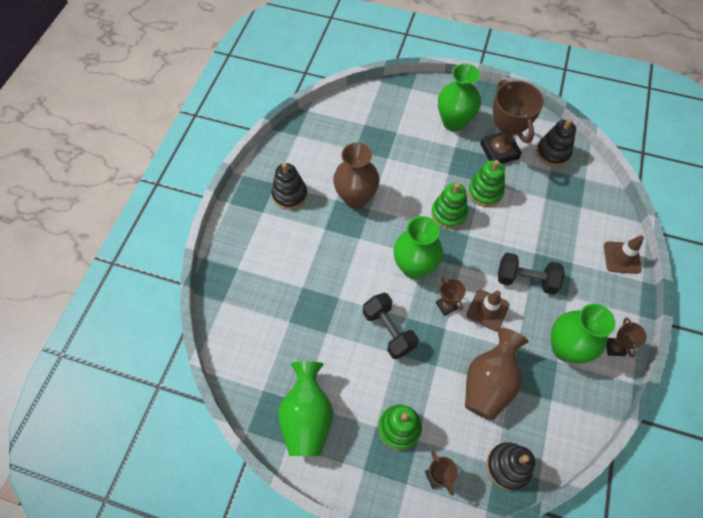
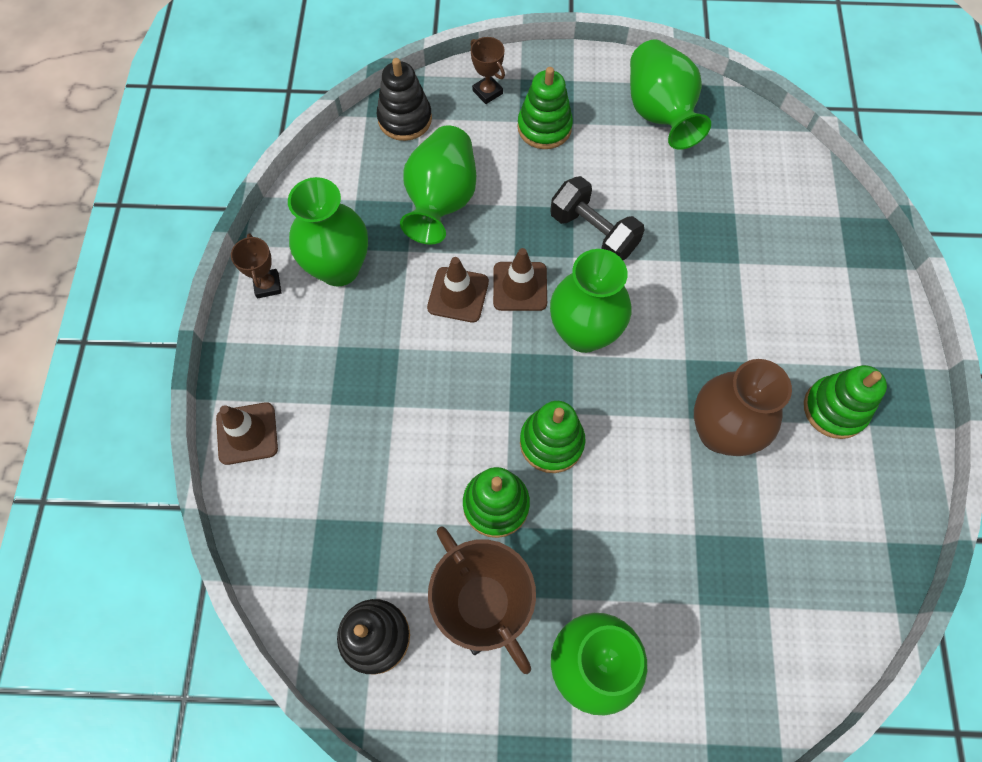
camera: 165 degrees right, 5 degrees up
(289, 195) = (834, 409): black stacking toy -> green stacking toy
(446, 306) = (520, 286): brown trophy -> brown traffic cone
(489, 383) = (441, 201): brown vase -> green vase
(526, 280) = (405, 355): black dumbbell -> none

